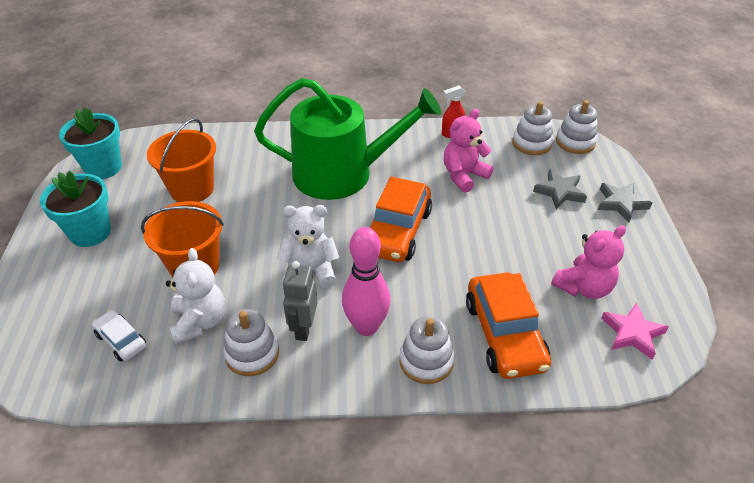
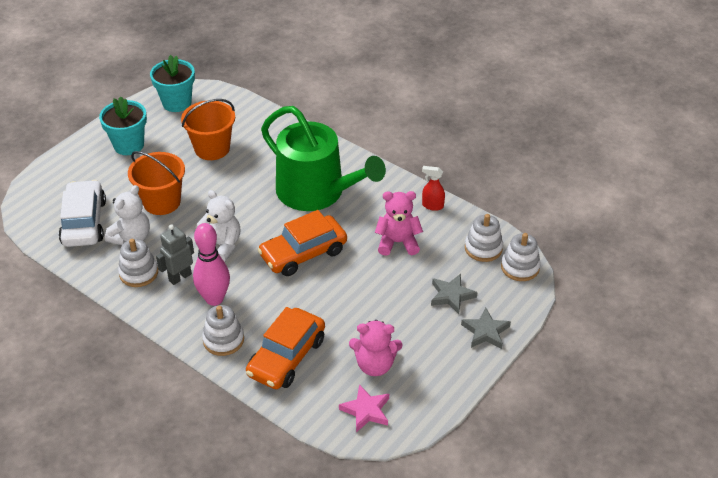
camera: 40 degrees right, 0 degrees up
(121, 340) = (84, 222): white car -> white car, size x1.93

